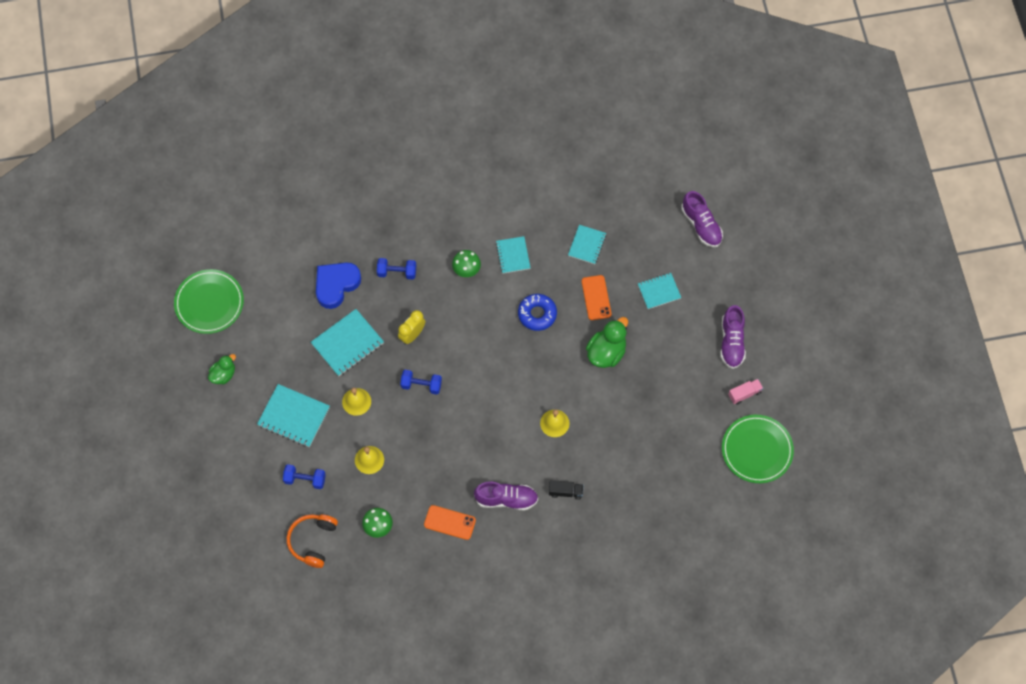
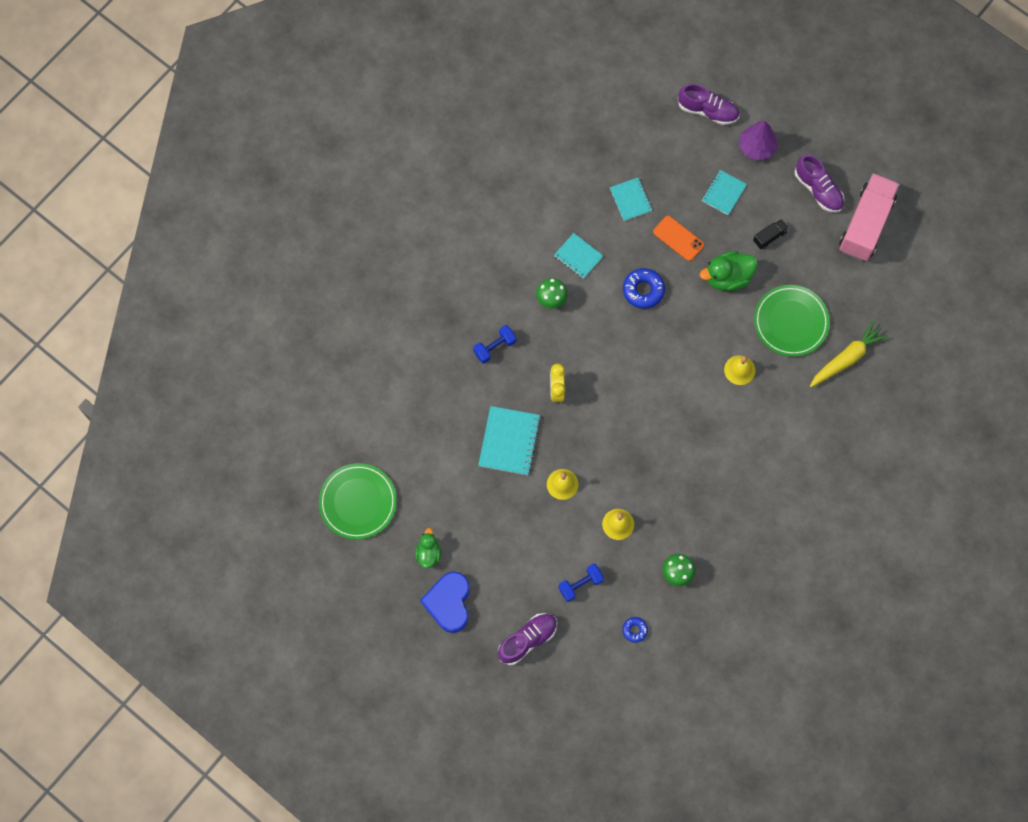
camera: 40 degrees left, 5 degrees up
(293, 416) = (521, 540): turquoise notebook -> none
(313, 541) = (634, 630): orange headphones -> blue donut
(336, 285) = (453, 399): blue heart -> blue heart (449, 603)
(421, 385) = (603, 426): blue dumbbell -> none
(449, 522) = (731, 521): orange phone -> none
(506, 499) = (758, 464): purple shoe -> purple shoe (527, 640)
(565, 492) = (799, 419): black truck -> black truck (769, 237)
(606, 352) = (727, 277): green duck -> green duck turned 105 degrees counterclockwise
(641, 477) = (846, 358): none -> yellow carrot
(713, 277) = (756, 147): none -> purple tree
(744, 394) = (865, 224): pink truck -> pink truck, size x2.40
(757, 450) = (915, 263): green plate -> green plate (790, 322)

